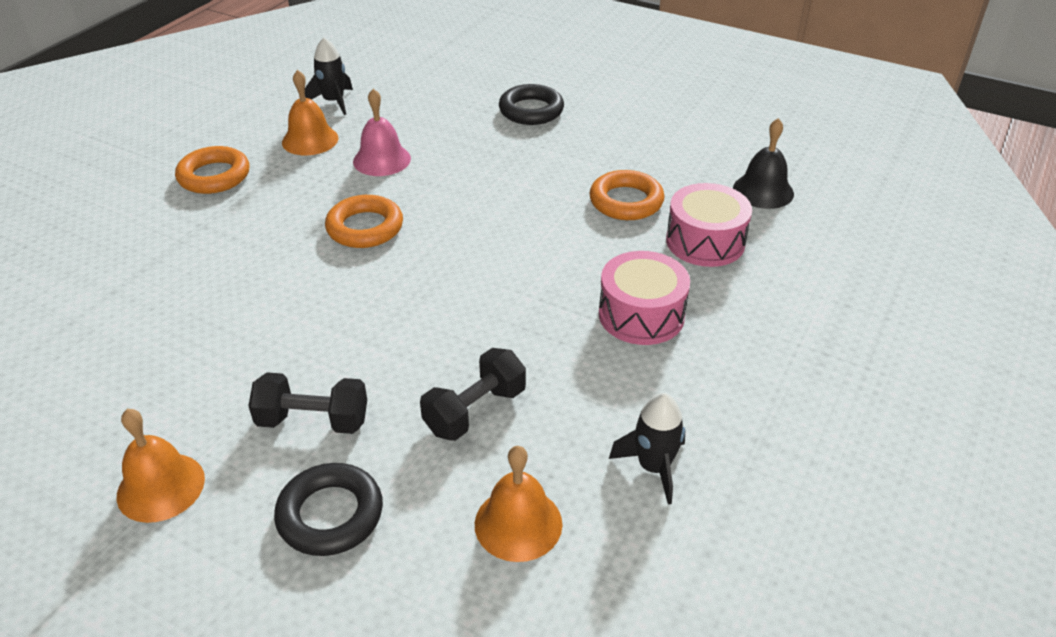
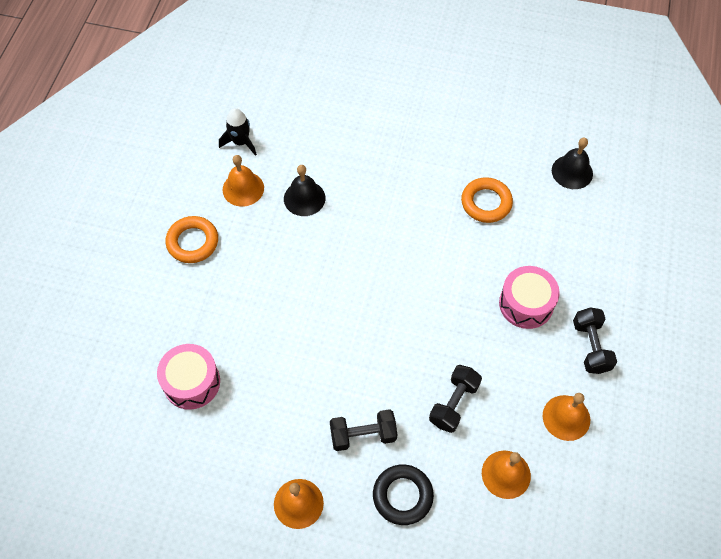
camera: 15 degrees left, 20 degrees up
(365, 228) = (322, 268): orange ring -> none
(382, 160) = (304, 198): pink bell -> black bell
(531, 110) = (390, 121): black ring -> none
(654, 467) = (566, 417): black rocket -> orange bell
(705, 242) = (547, 229): pink drum -> pink drum (191, 382)
(727, 384) = (590, 346): none -> black dumbbell

